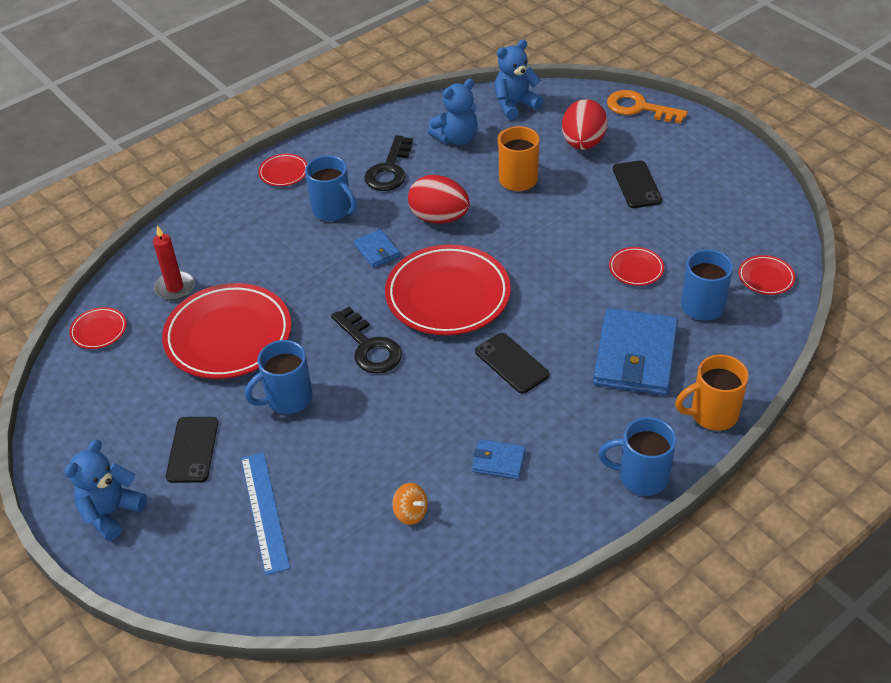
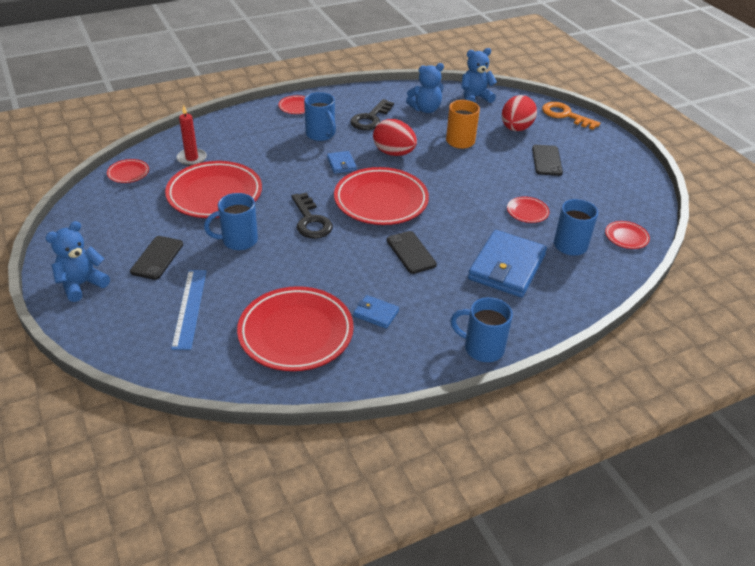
camera: 10 degrees right, 5 degrees down
(410, 513) = (296, 333): orange spinning top -> red plate
(712, 414) = (553, 318): orange mug -> none

